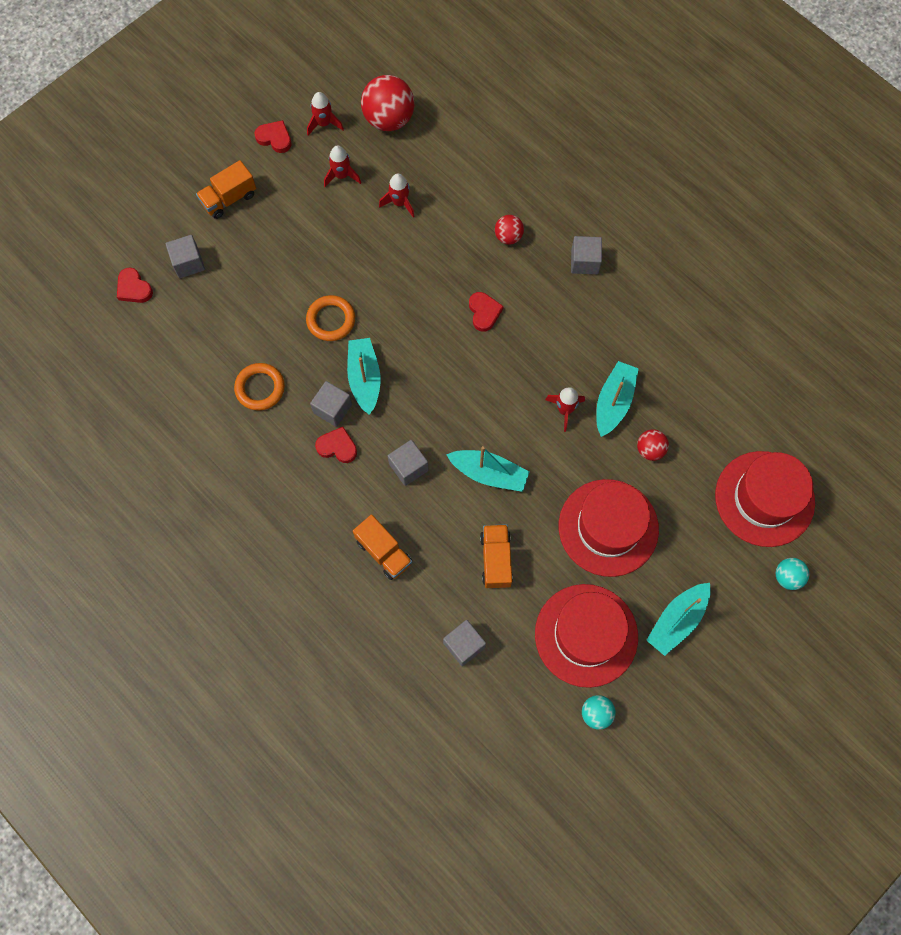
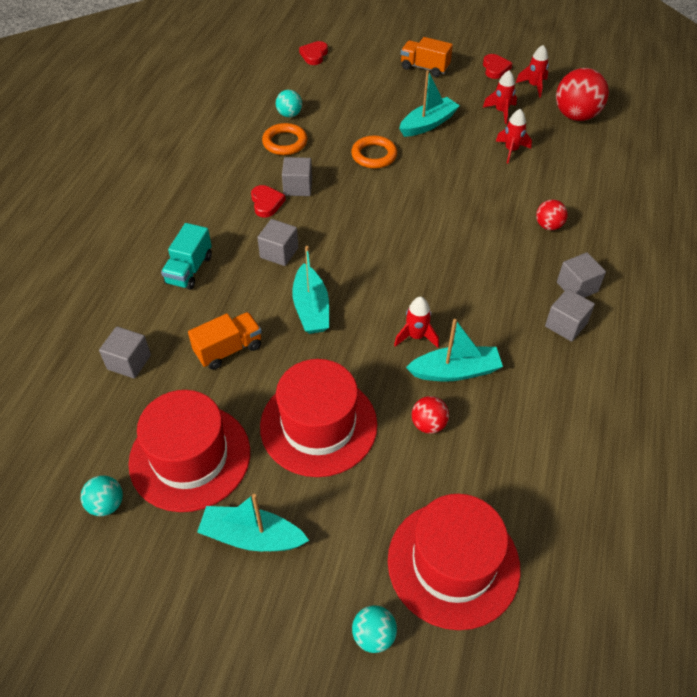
camera: 60 degrees right, 20 degrees down
(188, 263) = (356, 70): grey cube -> grey cube (565, 325)
(219, 362) = (289, 114): none -> turquoise ball
(364, 378) = (339, 194): turquoise boat -> turquoise boat (428, 124)
(384, 552) = (189, 270): orange truck -> turquoise truck
(484, 312) = (462, 240): red heart -> none

